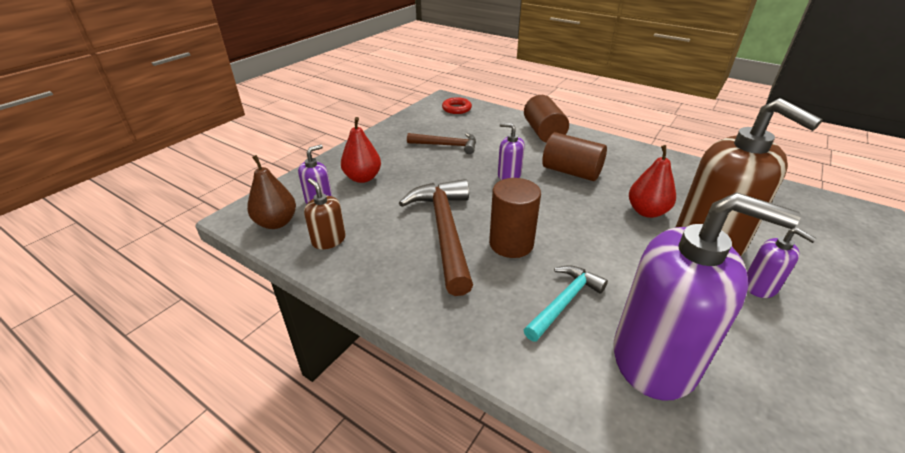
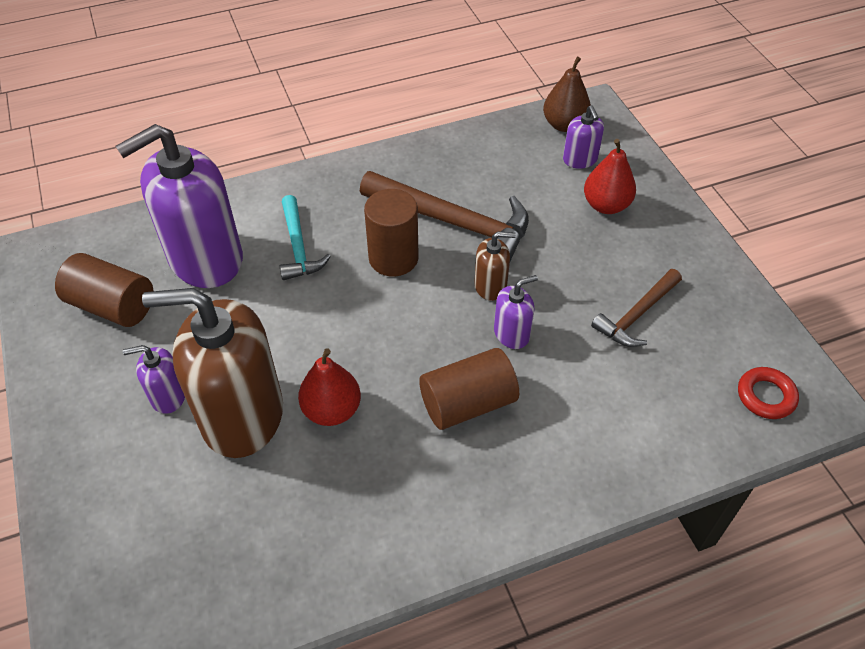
camera: 125 degrees right, 15 degrees up
(329, 240) = (508, 147): brown soap dispenser -> brown soap dispenser (490, 286)
(543, 132) = (599, 457): brown cylinder -> brown cylinder (112, 306)

